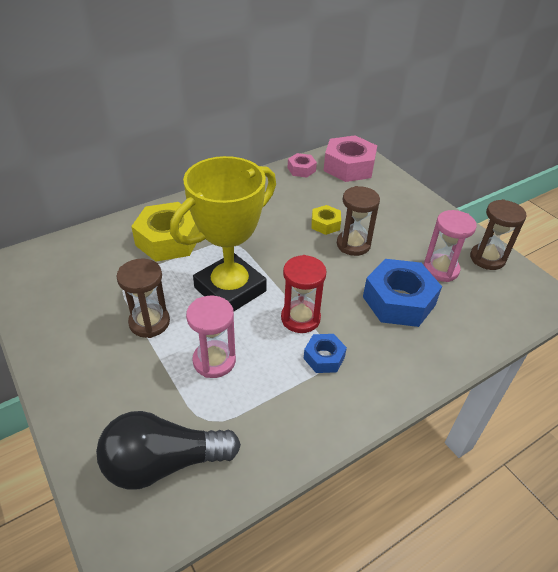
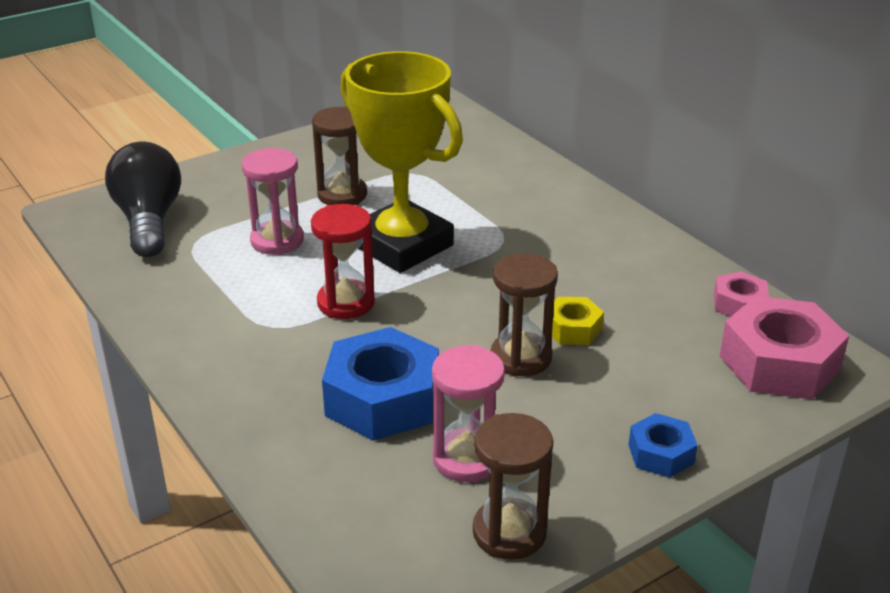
camera: 90 degrees right, 10 degrees down
(168, 240) = (500, 193): yellow nut -> none
(324, 357) = (272, 322): blue nut -> blue nut (661, 454)

